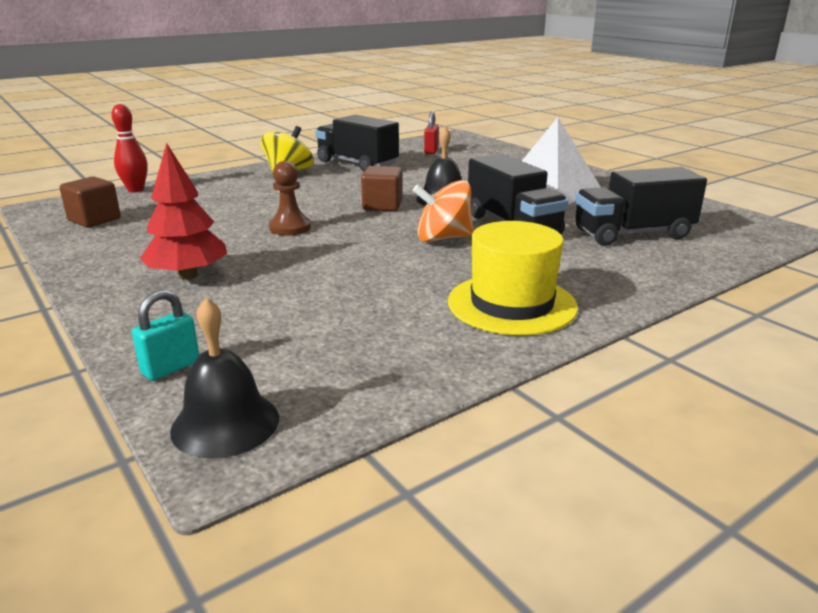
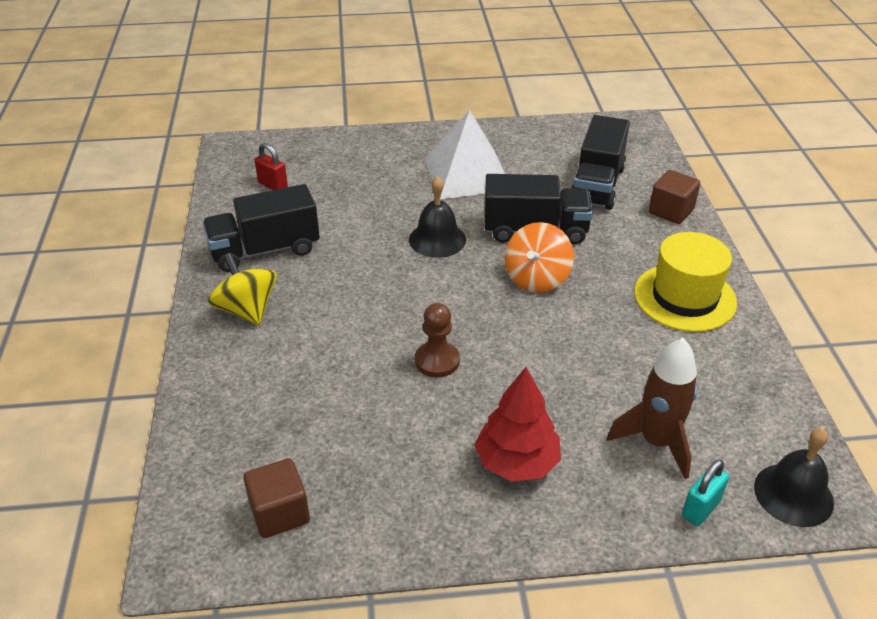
camera: 60 degrees left, 15 degrees up
(135, 190) = (184, 456): red bowling pin -> none
(171, 368) = (701, 508): turquoise padlock -> turquoise padlock turned 60 degrees clockwise
(258, 328) = (656, 442): none -> brown rocket
(382, 206) = (423, 281): brown cube -> brown cube (671, 211)

